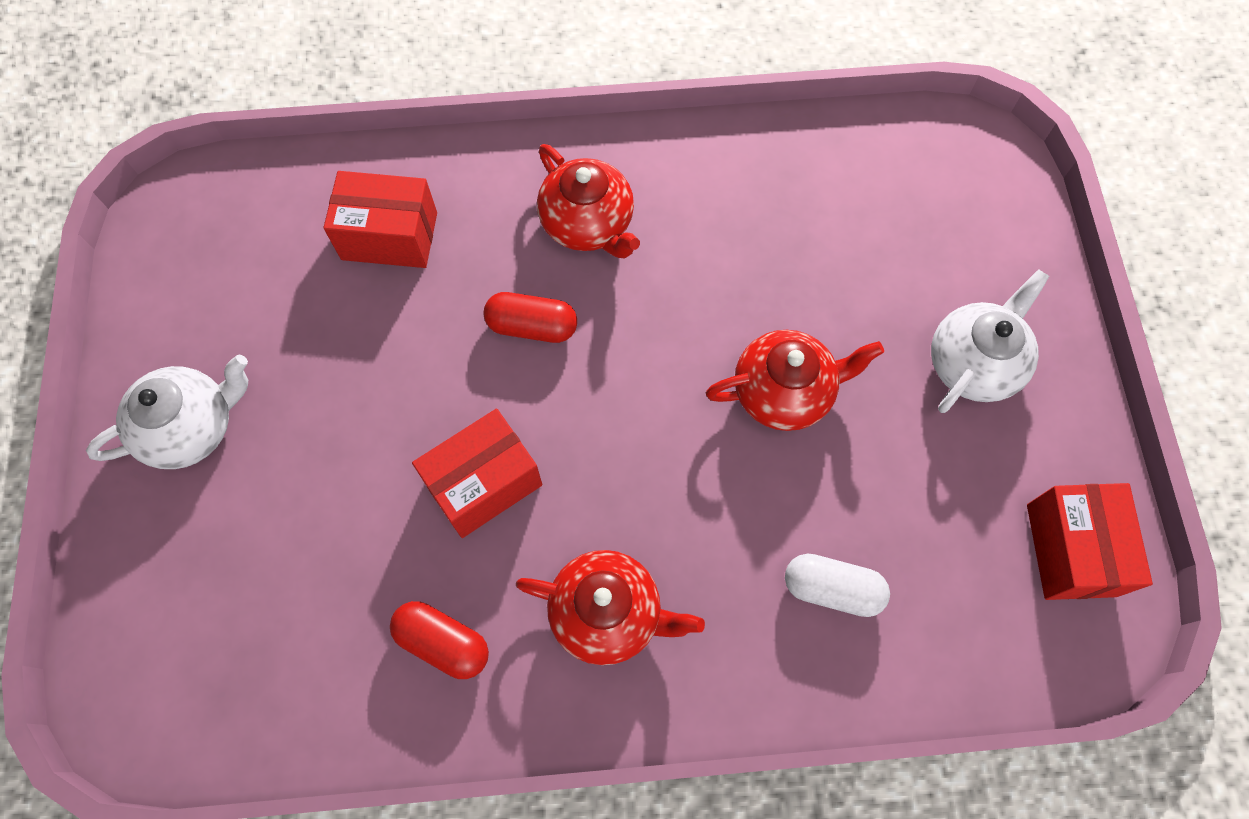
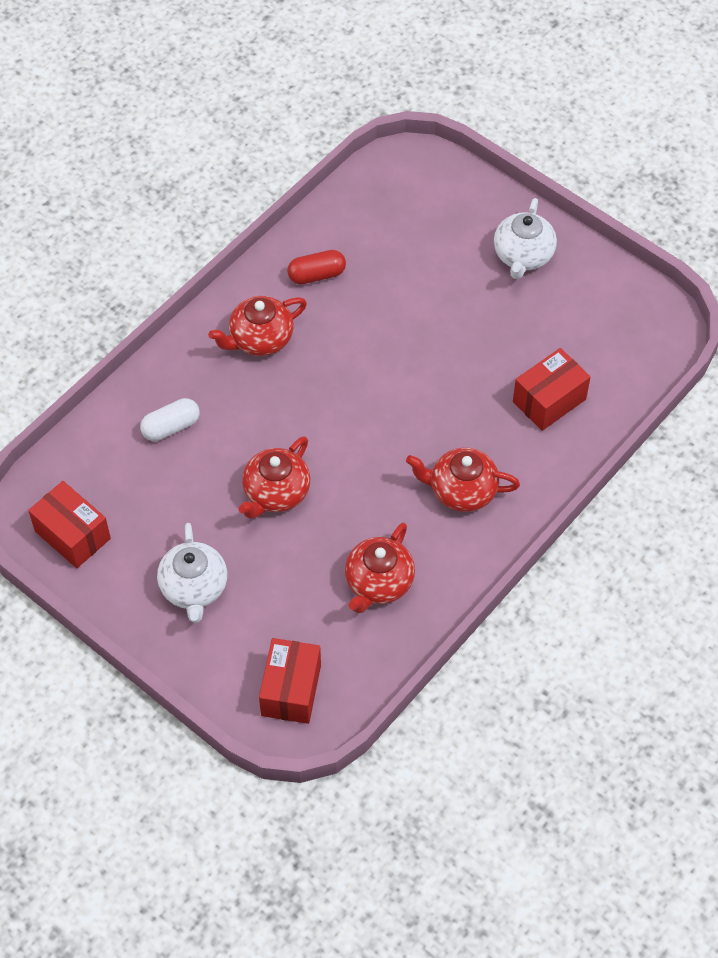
camera: 135 degrees right, 10 degrees down
(483, 483) = (370, 340): red box -> red box (291, 690)
(532, 326) = (429, 420): red capsule -> none
(772, 207) = (378, 583): none -> red teapot

